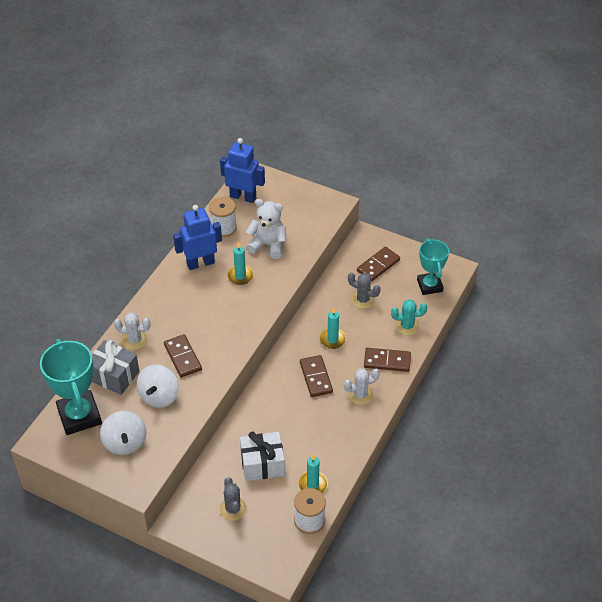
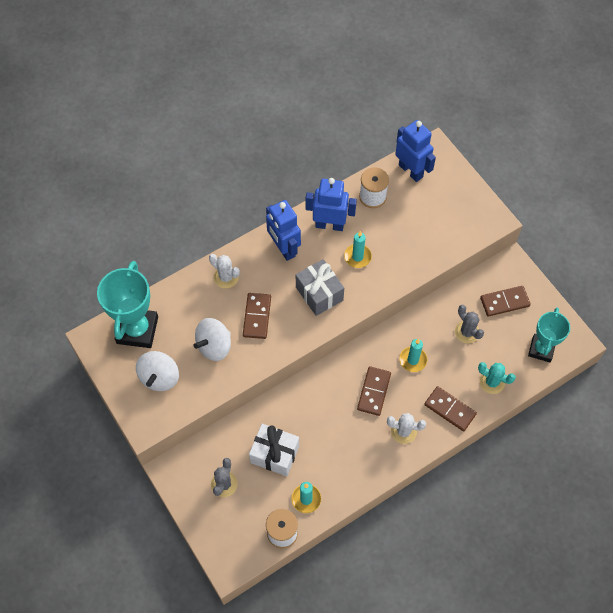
camera: 30 degrees right, 15 degrees up
(114, 376) = (188, 305): grey gift -> grey gift (319, 293)
(172, 297) = (284, 248): none -> blue robot
(268, 245) = (403, 236): white teddy bear -> none

